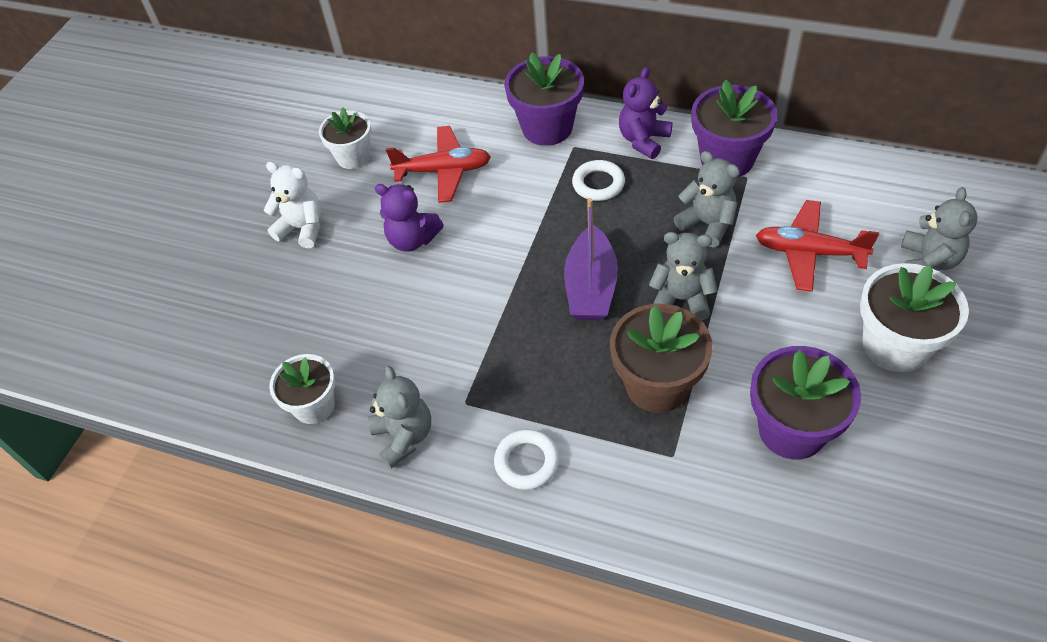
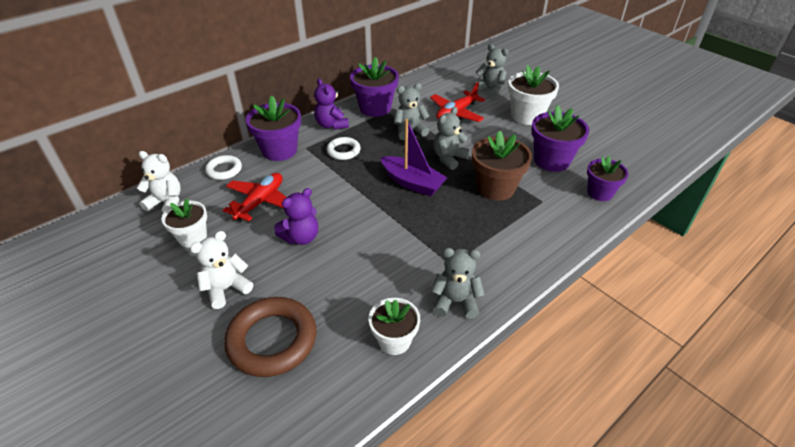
camera: 65 degrees left, 10 degrees down
(260, 304) = (272, 340): none -> brown ring
(388, 103) = (166, 202): none -> white teddy bear
(527, 462) = (511, 254): white ring -> white ring (224, 170)
(760, 529) = (600, 193): none -> purple flower pot

